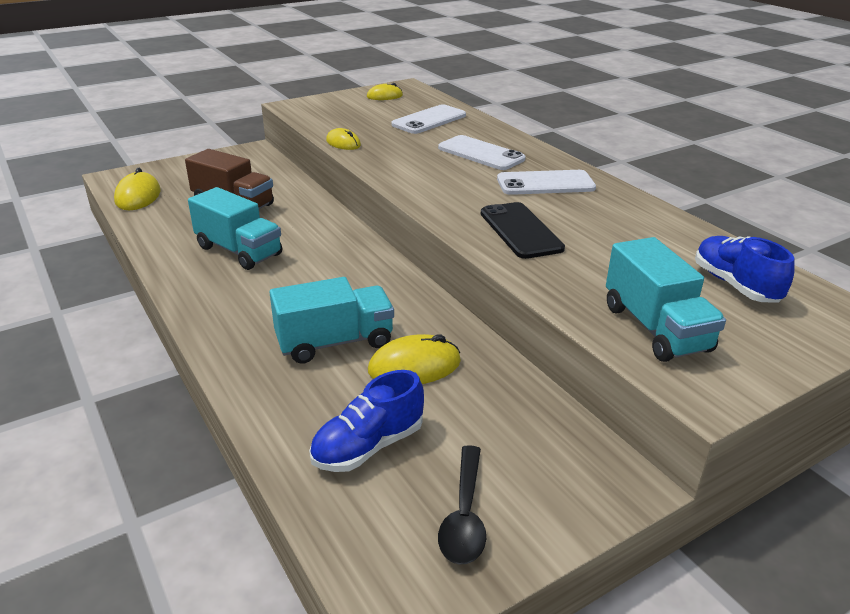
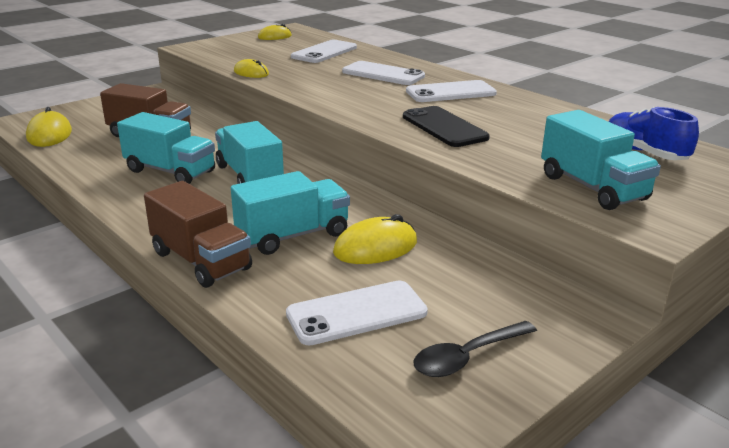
camera: 10 degrees left, 5 degrees down
(234, 363) = (201, 261): none -> brown truck
(315, 263) = (249, 176): none -> turquoise truck
(368, 446) = (357, 313): blue shoe -> white phone
(464, 516) = (467, 357): black spoon -> black spoon turned 60 degrees clockwise

